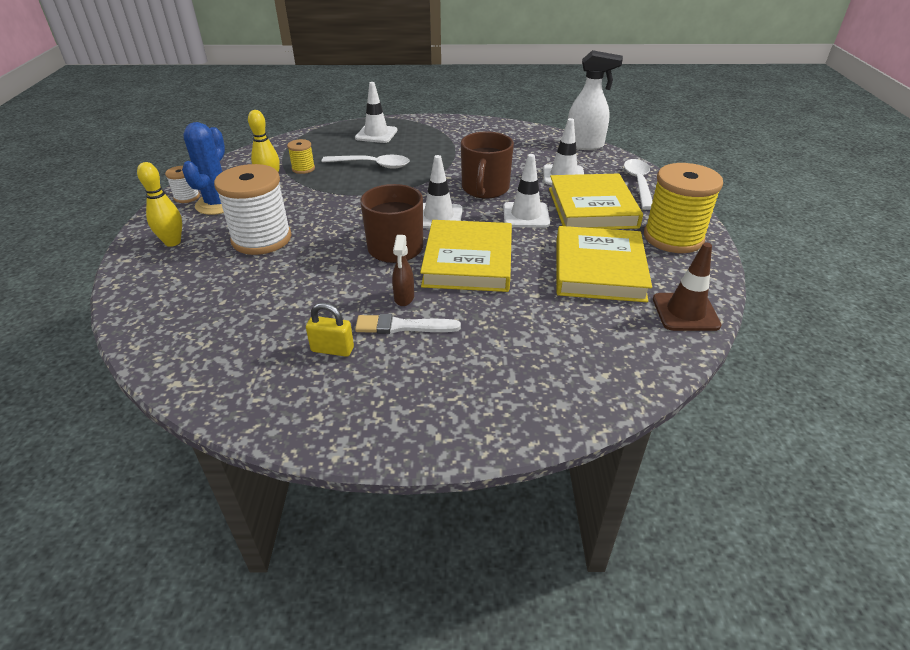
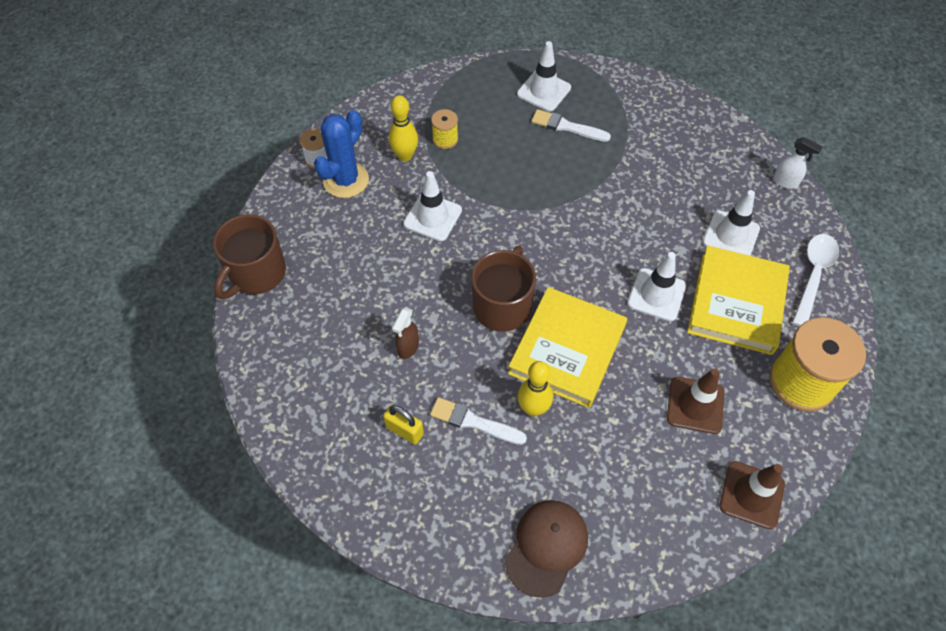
camera: 20 degrees right, 20 degrees up
(172, 242) = (294, 231): yellow bowling pin -> yellow bowling pin (533, 408)
(262, 239) = (377, 252): white spool -> none
(372, 165) = (521, 153): white spoon -> none
(403, 147) = (567, 127): none -> white brush
(404, 298) = (487, 384): brown spray bottle -> brown spray bottle (408, 348)
(438, 217) = (562, 269): white traffic cone -> white traffic cone (432, 217)
(485, 189) = (630, 234): brown mug -> brown mug (256, 274)
(522, 400) = (546, 547): none -> brown cap
(585, 145) = (785, 182): white spray bottle -> white spray bottle, size x0.55
(599, 269) = (695, 405): yellow book -> brown traffic cone

